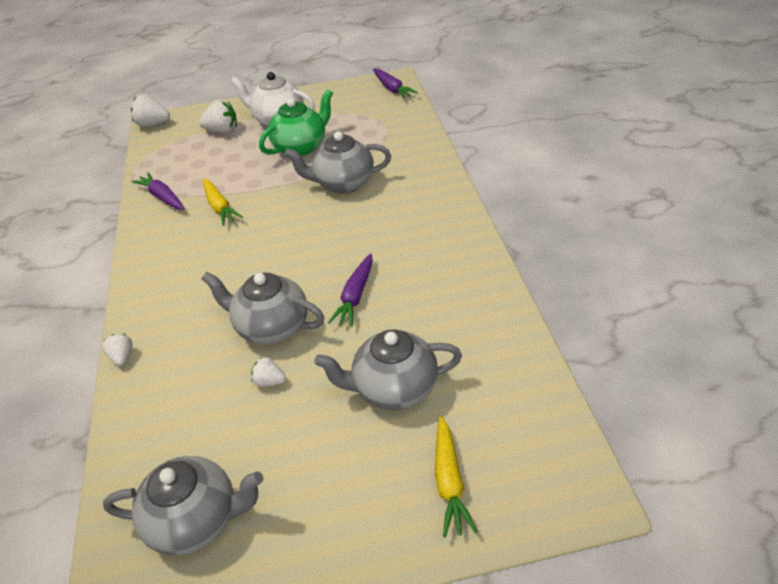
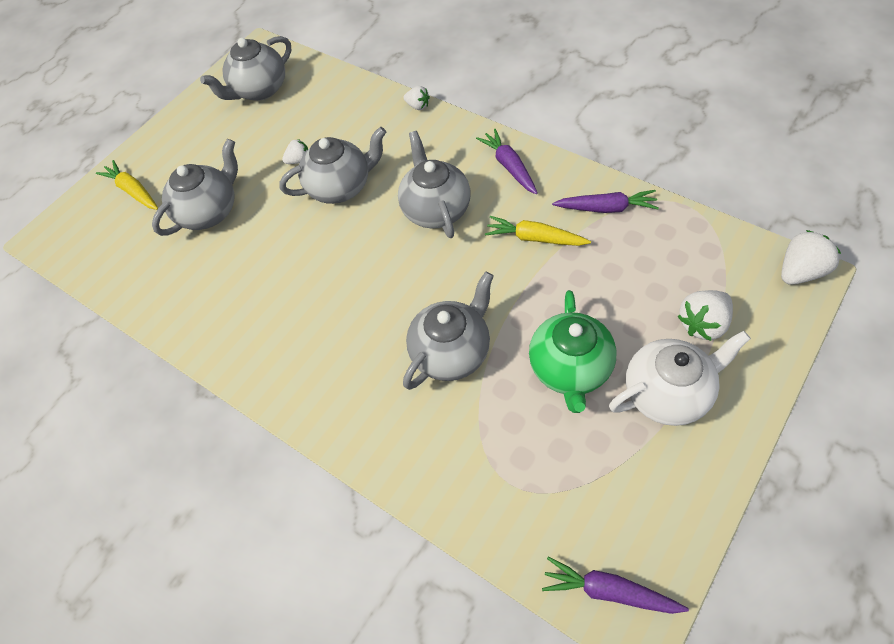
camera: 140 degrees right, 15 degrees up
(240, 262) = (436, 209): none -> grey teapot
(355, 296) = (303, 250): purple carrot -> purple carrot (509, 166)

